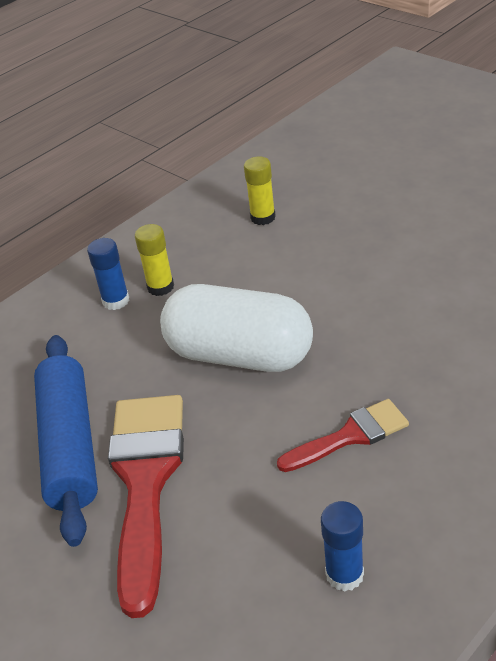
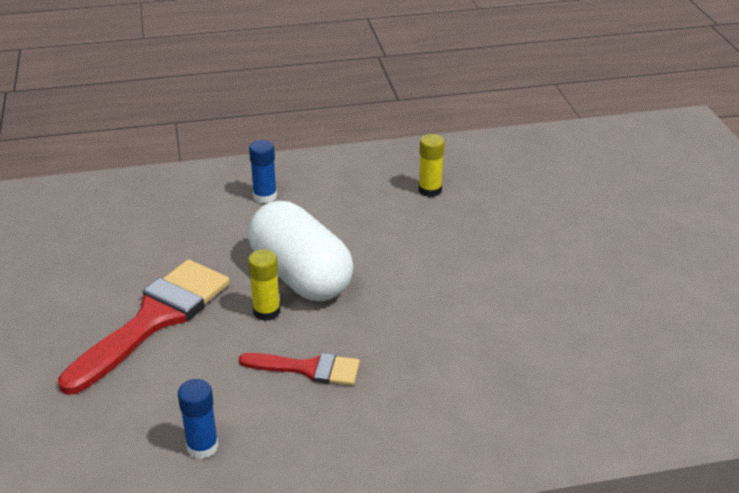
camera: 30 degrees right, 5 degrees down
(70, 445) = (137, 272): blue rolling pin -> none
(160, 287) = (303, 202): yellow glue stick -> yellow glue stick (266, 312)

